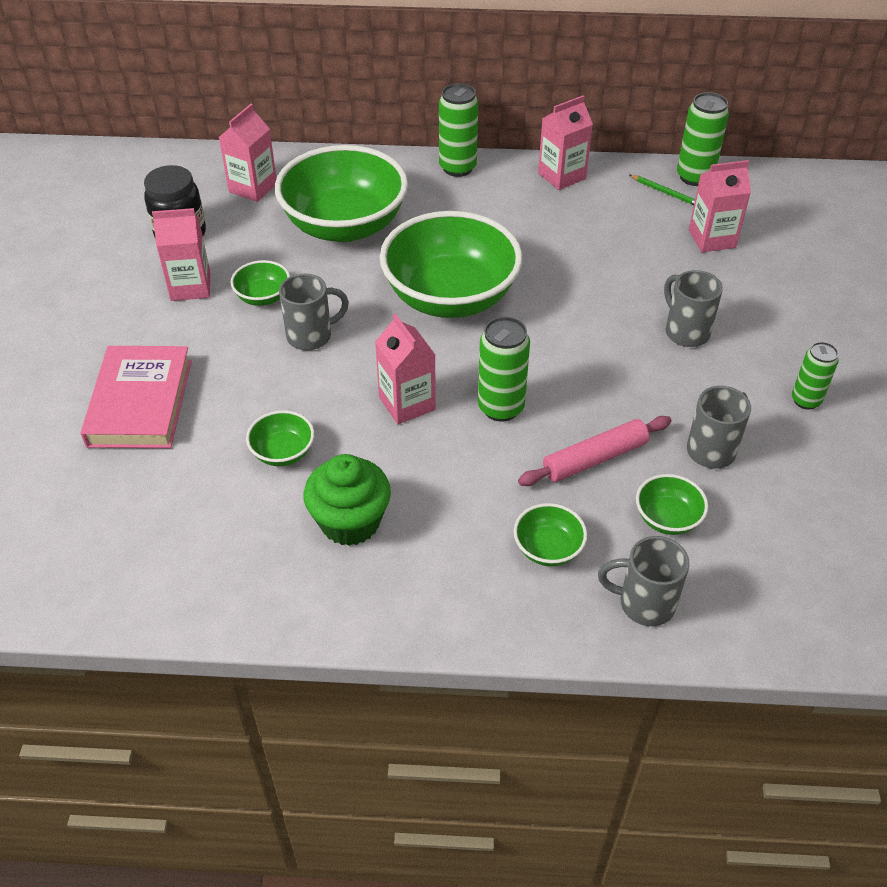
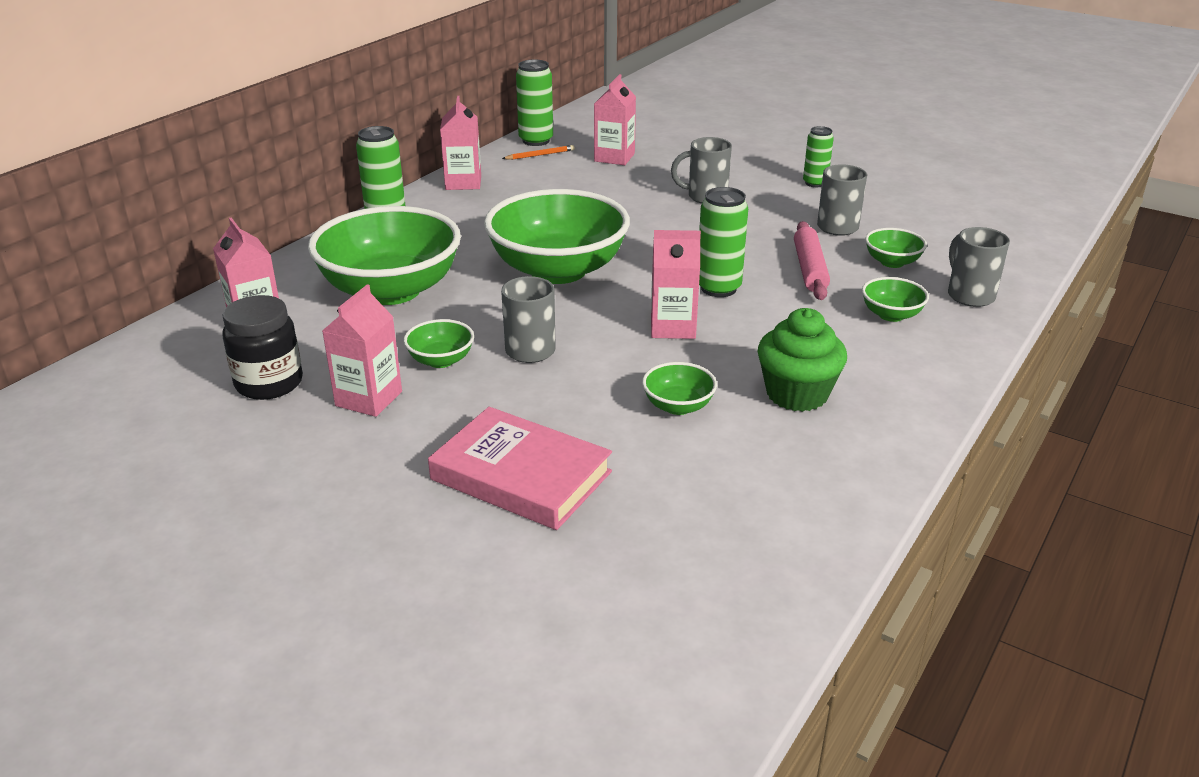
camera: 60 degrees left, 15 degrees down
(644, 603) = (969, 295): grey mug -> grey mug turned 120 degrees clockwise
(665, 193) = (540, 155): green pencil -> orange pencil

